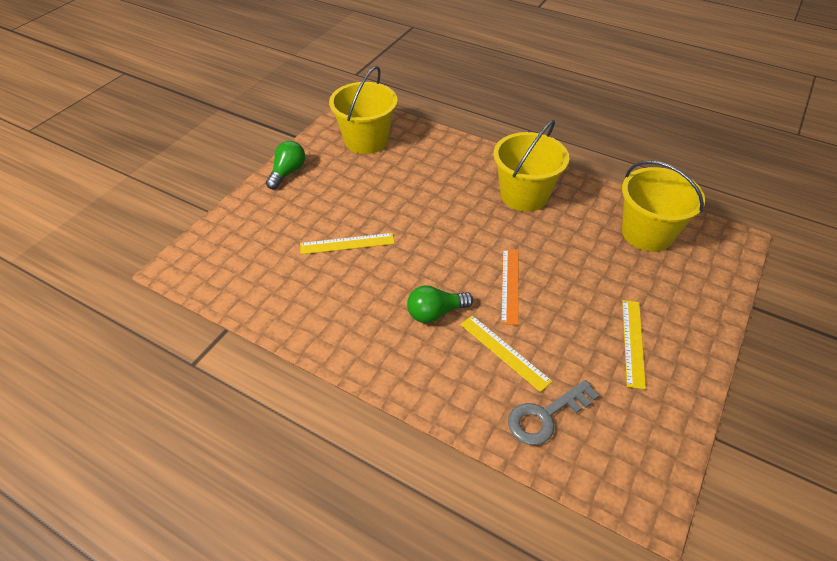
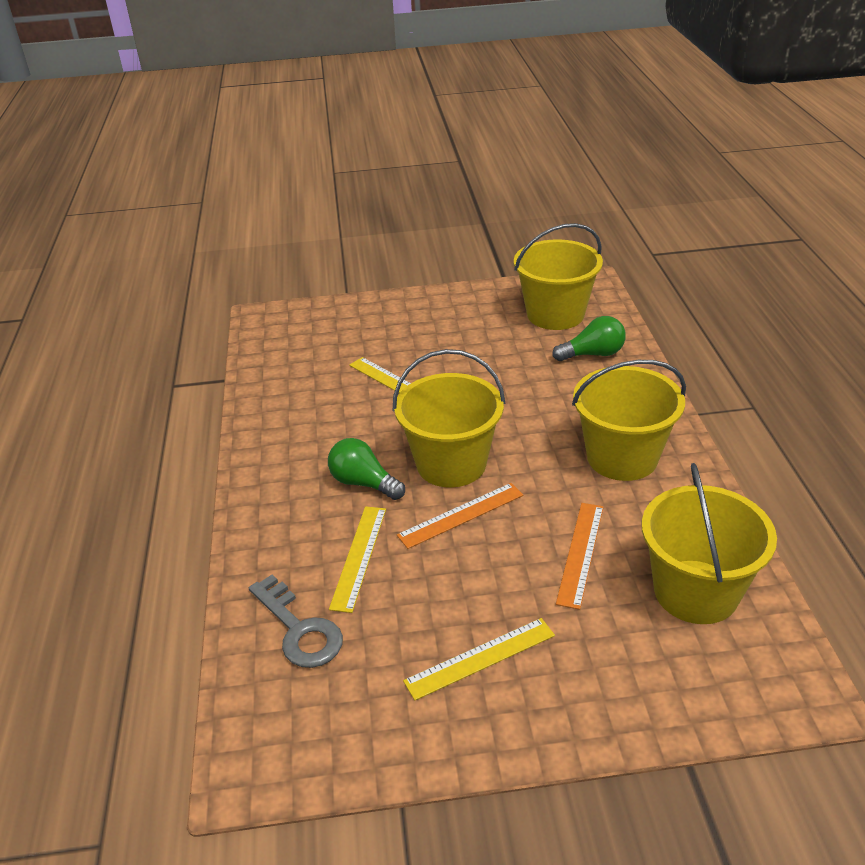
camera: 55 degrees right, 10 degrees down
(287, 172) = (445, 300): green light bulb -> green light bulb (593, 354)
(459, 263) = (451, 464): none -> yellow bucket
(545, 416) = (299, 629): grey key -> grey key turned 150 degrees counterclockwise
(585, 256) = (581, 553): none -> orange ruler

